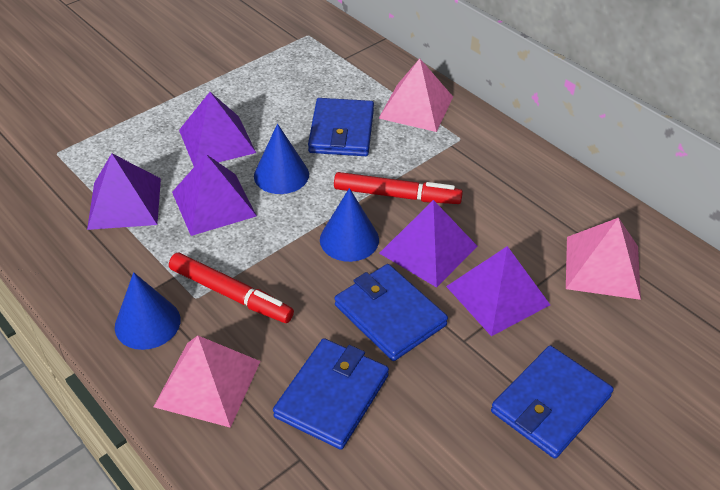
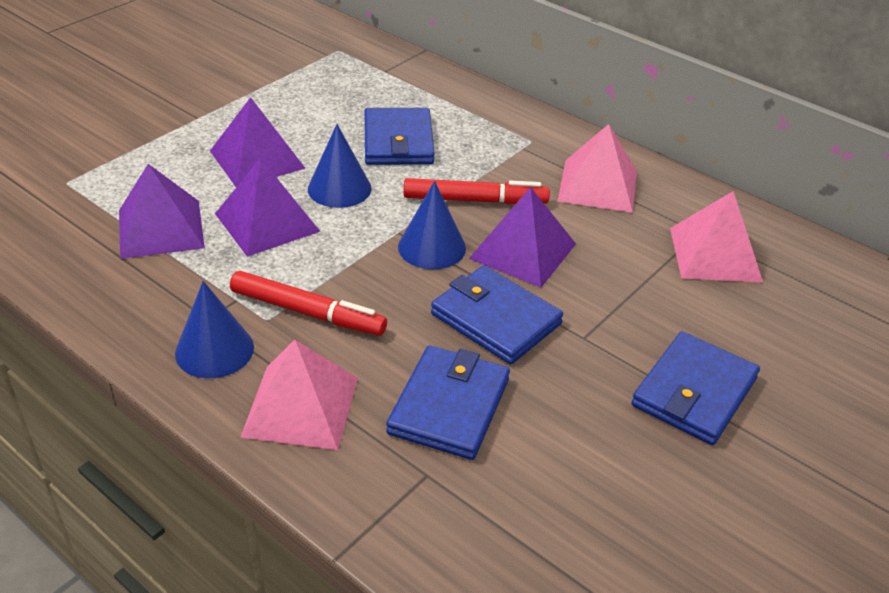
camera: 10 degrees left, 5 degrees down
(416, 107) = (476, 114): pink pyramid -> pink pyramid (598, 185)
(497, 295) = (610, 290): purple pyramid -> none

